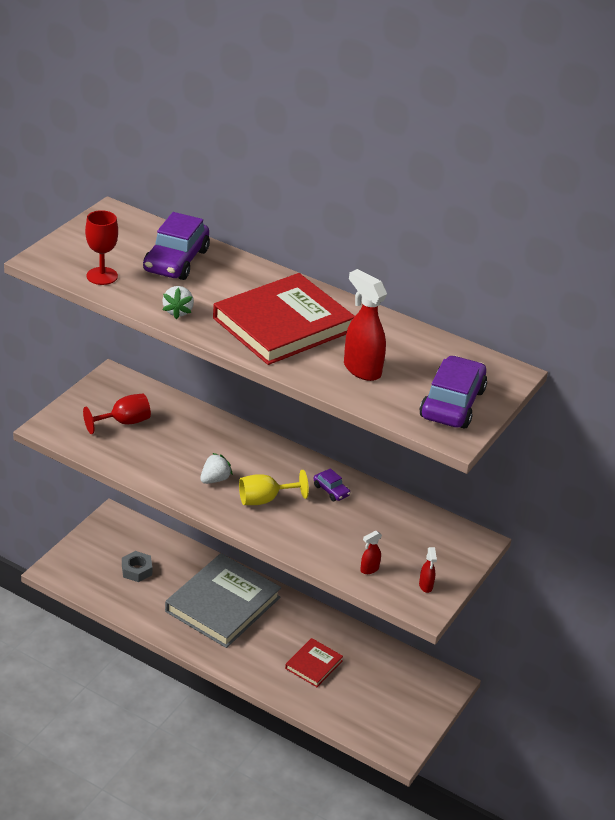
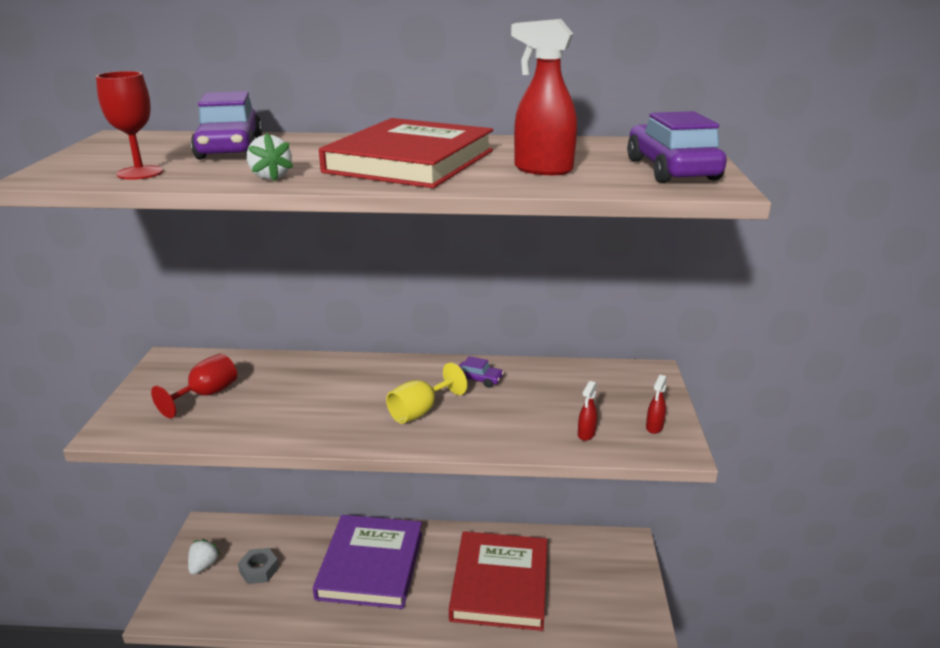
camera: 25 degrees left, 10 degrees down
(215, 479) = (350, 412): white strawberry -> white strawberry (204, 565)
(223, 604) = (371, 565): grey book -> purple book
(313, 665) = (500, 584): red book -> red book, size x2.06
(426, 586) = (654, 427): red spray bottle -> red spray bottle turned 60 degrees clockwise

